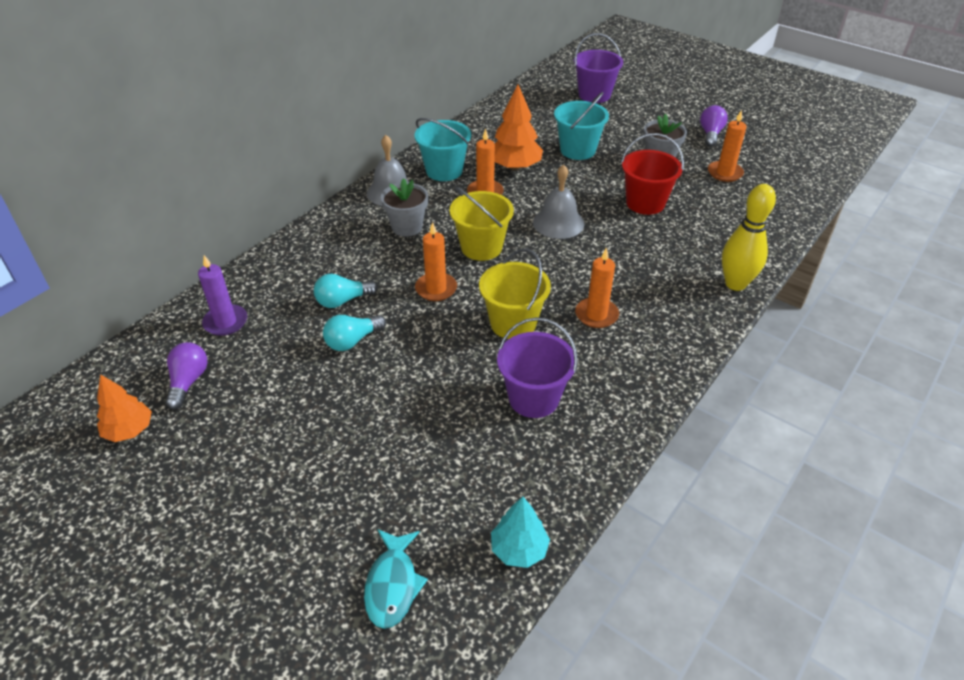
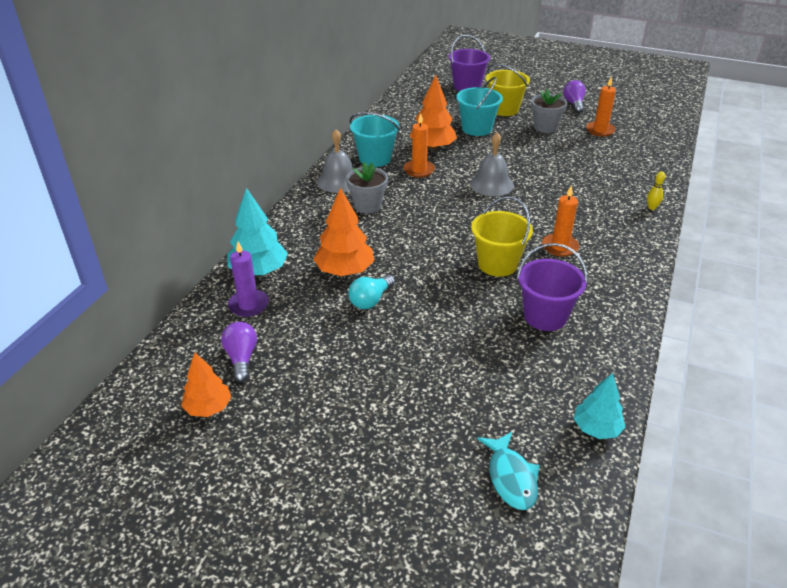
camera: 15 degrees left, 5 degrees down
(255, 285) = (259, 271): none -> turquoise tree
(343, 301) = (344, 271): turquoise light bulb -> orange tree
(436, 289) = (419, 249): orange candle -> none
(481, 247) = (439, 212): yellow bucket -> yellow bucket (504, 109)
(645, 203) = (551, 160): red bucket -> none
(735, 284) = (652, 207): yellow bowling pin -> yellow bowling pin, size x0.43

